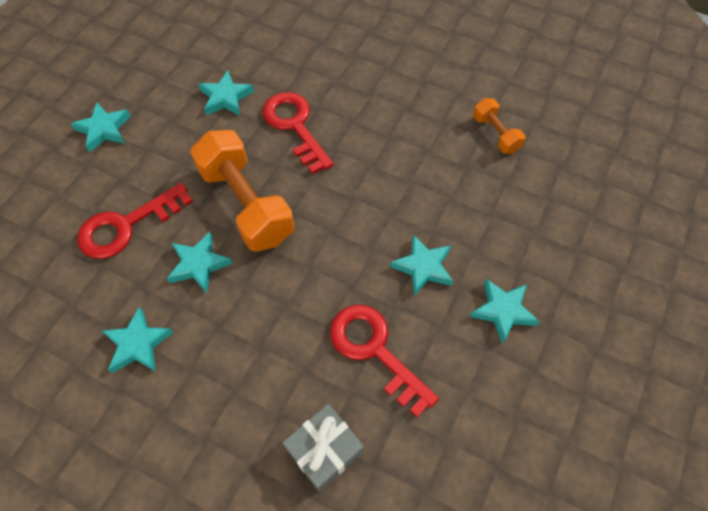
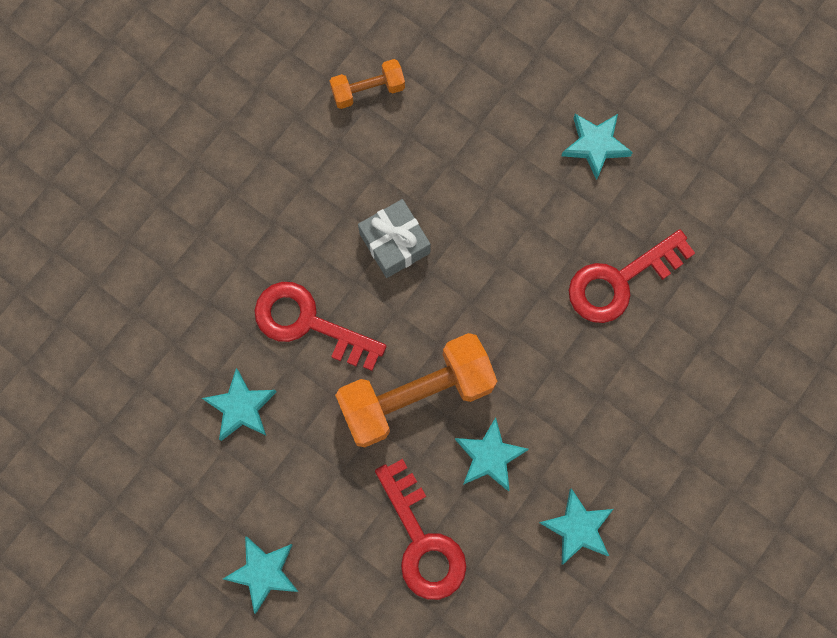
camera: 80 degrees left, 15 degrees up
(295, 127) = (309, 323): red key -> red key turned 45 degrees clockwise
(324, 450) = (713, 346): grey gift -> grey gift (394, 243)
(423, 267) = (532, 212): turquoise star -> none

